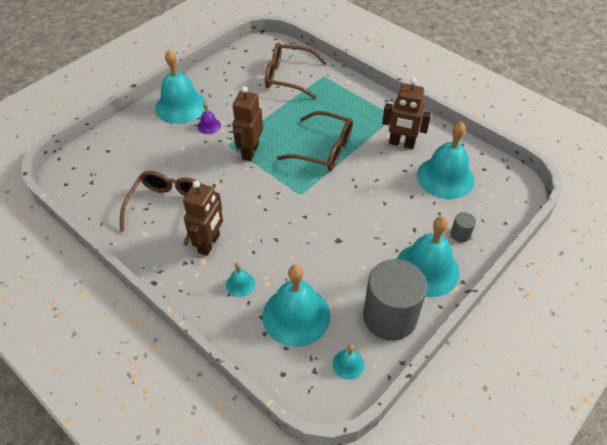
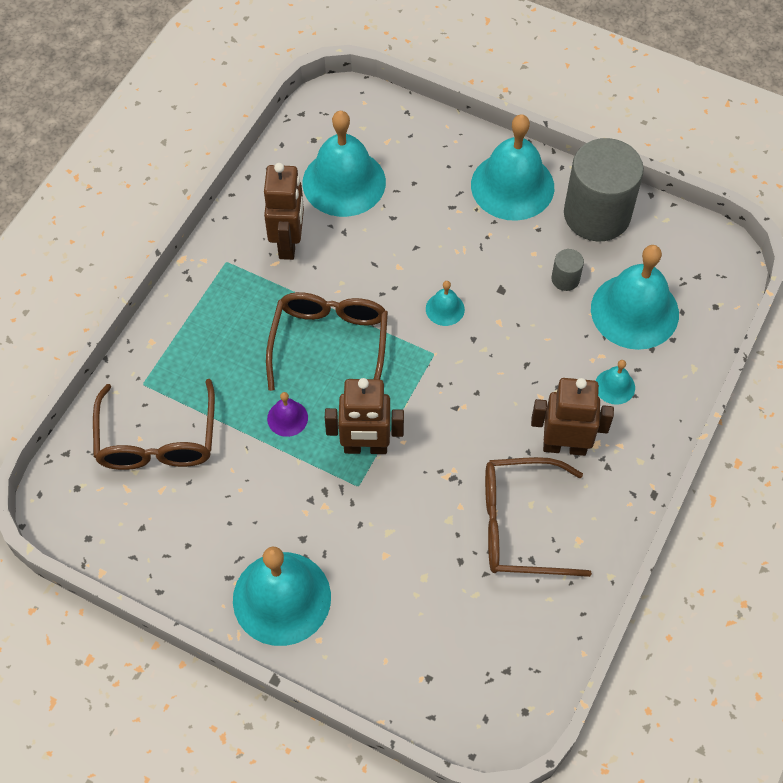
camera: 105 degrees left, 10 degrees up
(209, 126) = (321, 531): purple bell -> purple bell (287, 418)
(348, 364) = (675, 245): turquoise bell -> turquoise bell (445, 309)
(460, 234) = (443, 157): grey cylinder -> grey cylinder (565, 279)

